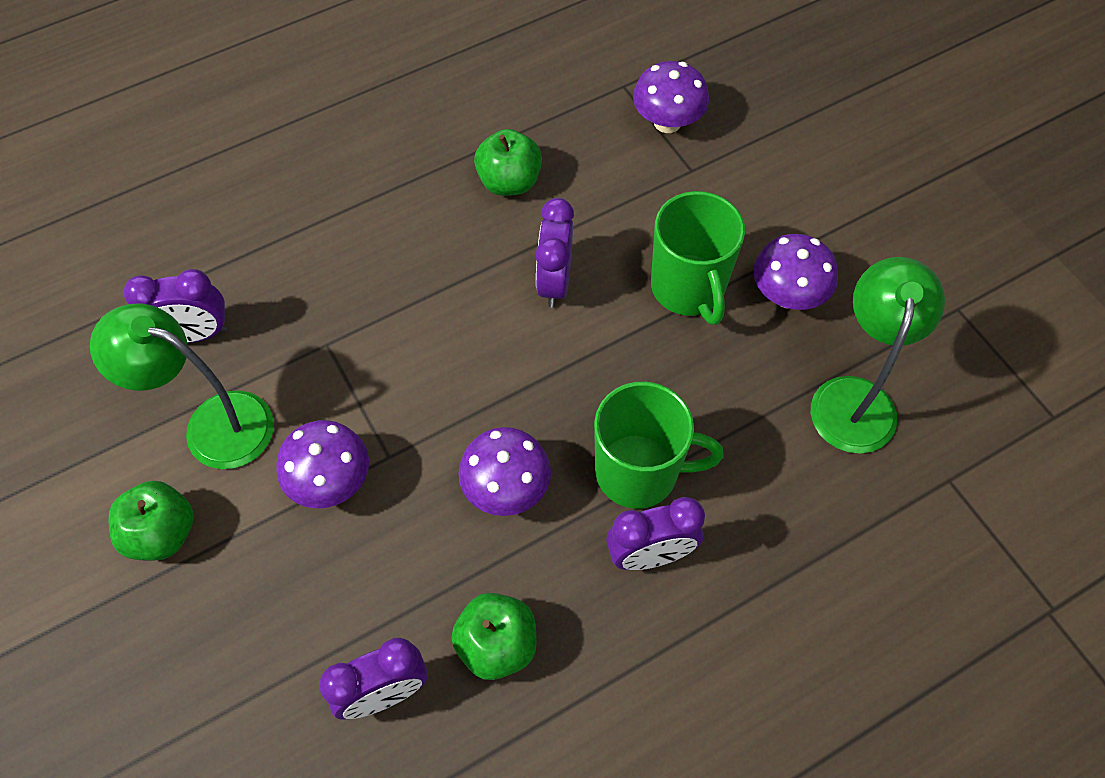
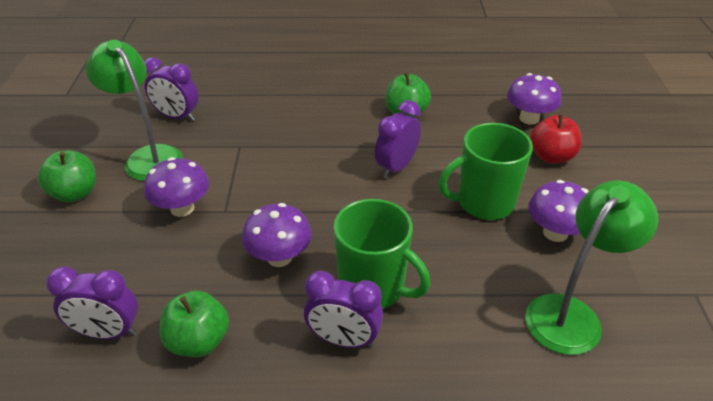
camera: 30 degrees right, 20 degrees down
(688, 289) = (484, 203): green mug -> green mug turned 60 degrees clockwise
(725, 177) = (551, 156): none -> red apple

